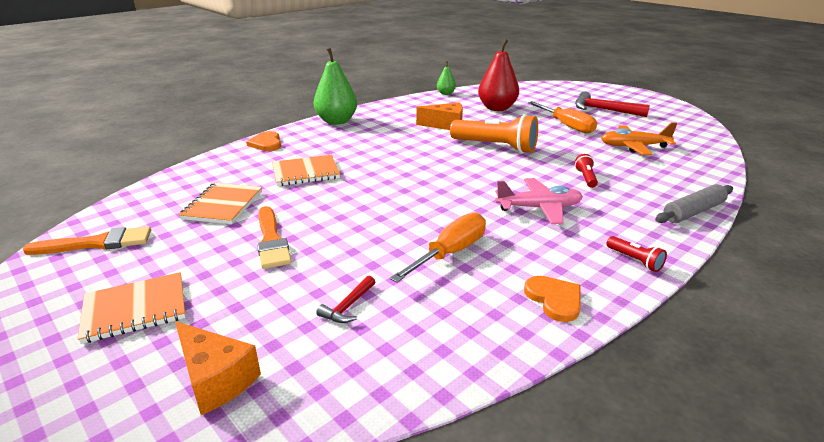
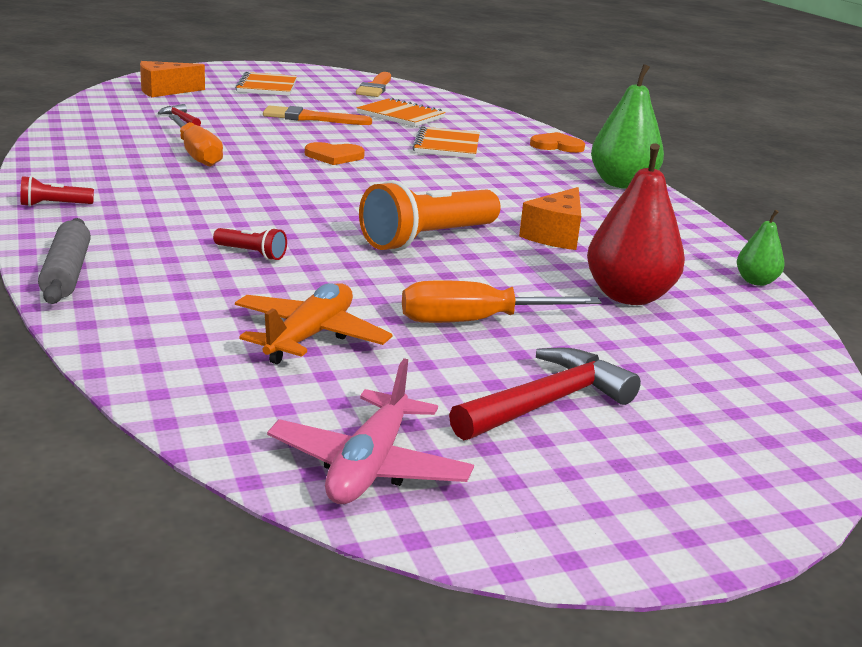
camera: 110 degrees right, 5 degrees down
(539, 208) = (217, 205): pink plane -> pink plane (369, 466)
(554, 299) = (71, 163): orange heart -> orange heart (334, 156)

